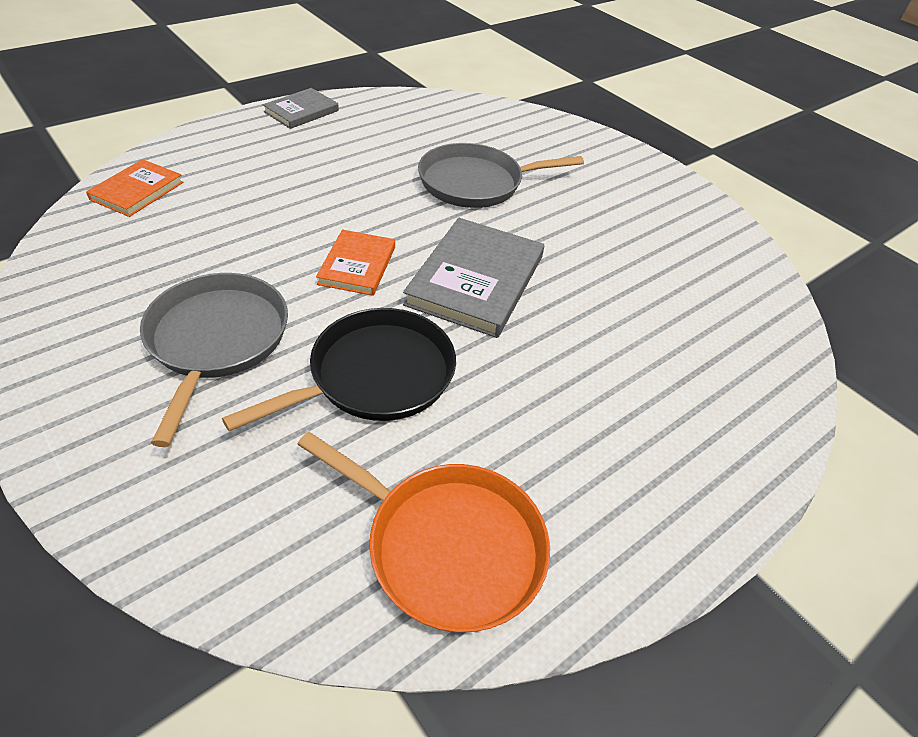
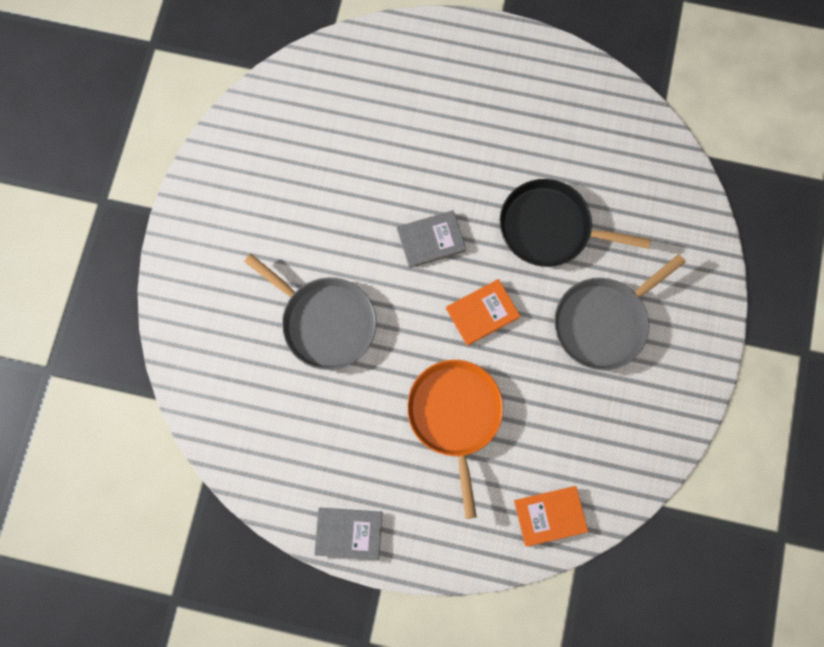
camera: 125 degrees left, 30 degrees up
(447, 545) = (602, 125): orange pan -> orange pan (455, 415)
(476, 280) = (431, 240): grey book -> grey book, size x0.59

